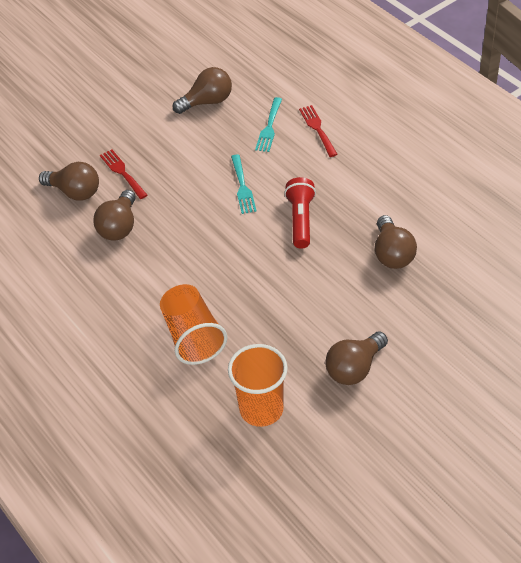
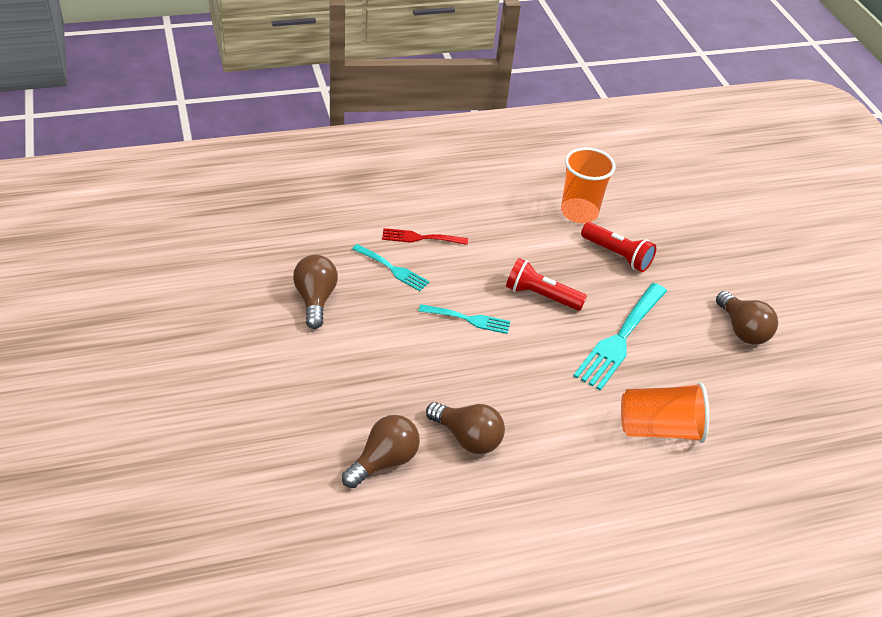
camera: 75 degrees left, 5 degrees down
(122, 172) = (380, 407): red fork -> none
(261, 409) = (769, 409): orange cup -> orange cup (579, 212)
(283, 284) = (620, 339): none -> turquoise fork
(392, 254) = (617, 255): brown light bulb -> red flashlight

